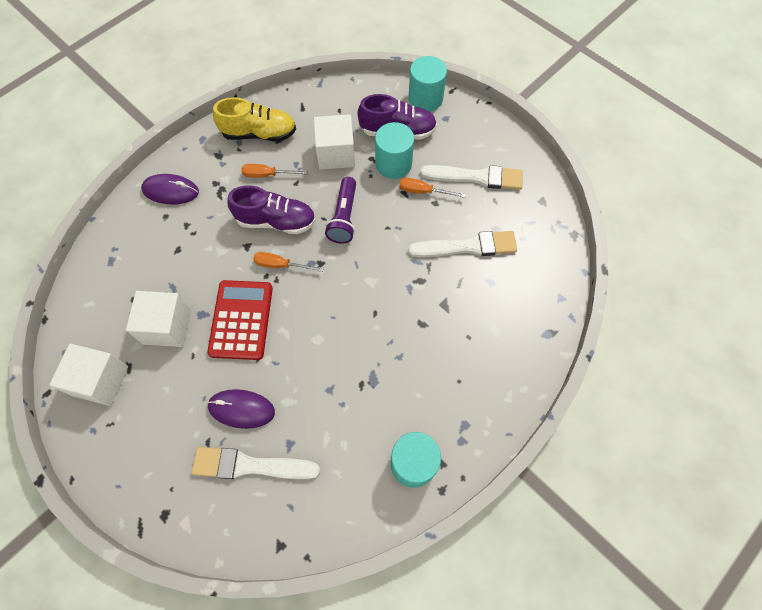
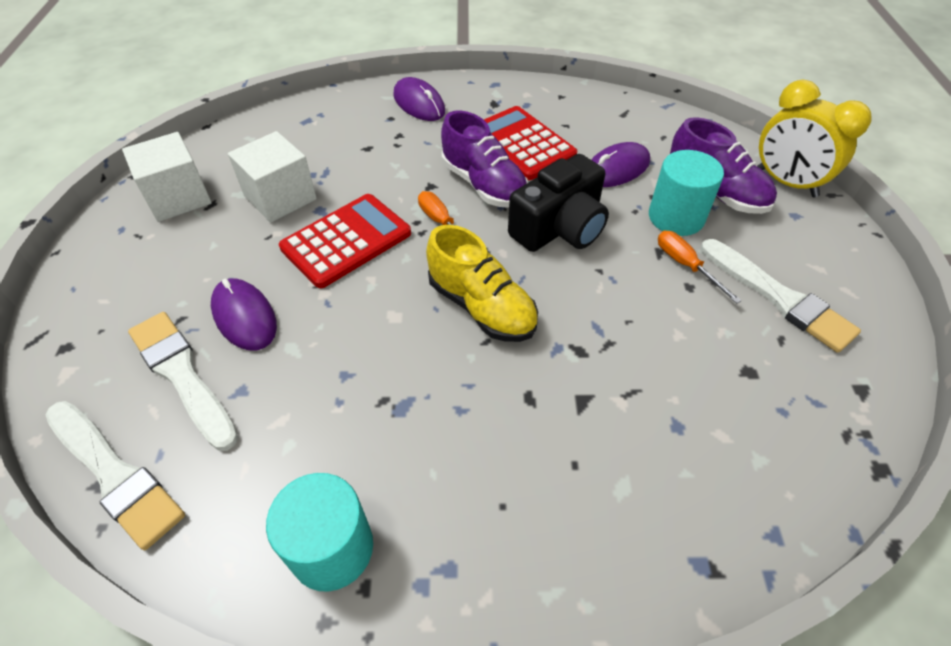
camera: 45 degrees right, 15 degrees down
(259, 133) = (554, 109): yellow shoe -> yellow shoe (481, 307)
(267, 175) = (522, 144): orange screwdriver -> red calculator
(336, 154) = (616, 169): white cube -> purple mouse
(344, 217) = (559, 228): purple flashlight -> black camera
(425, 98) = (786, 183): turquoise cylinder -> yellow clock
(467, 246) = (685, 361): white brush -> white brush (115, 474)

